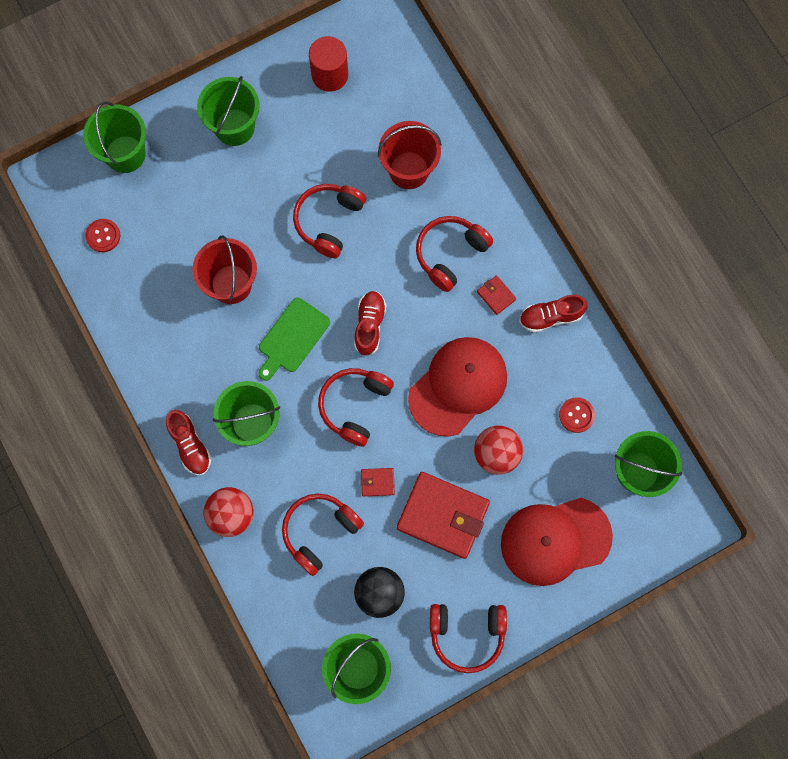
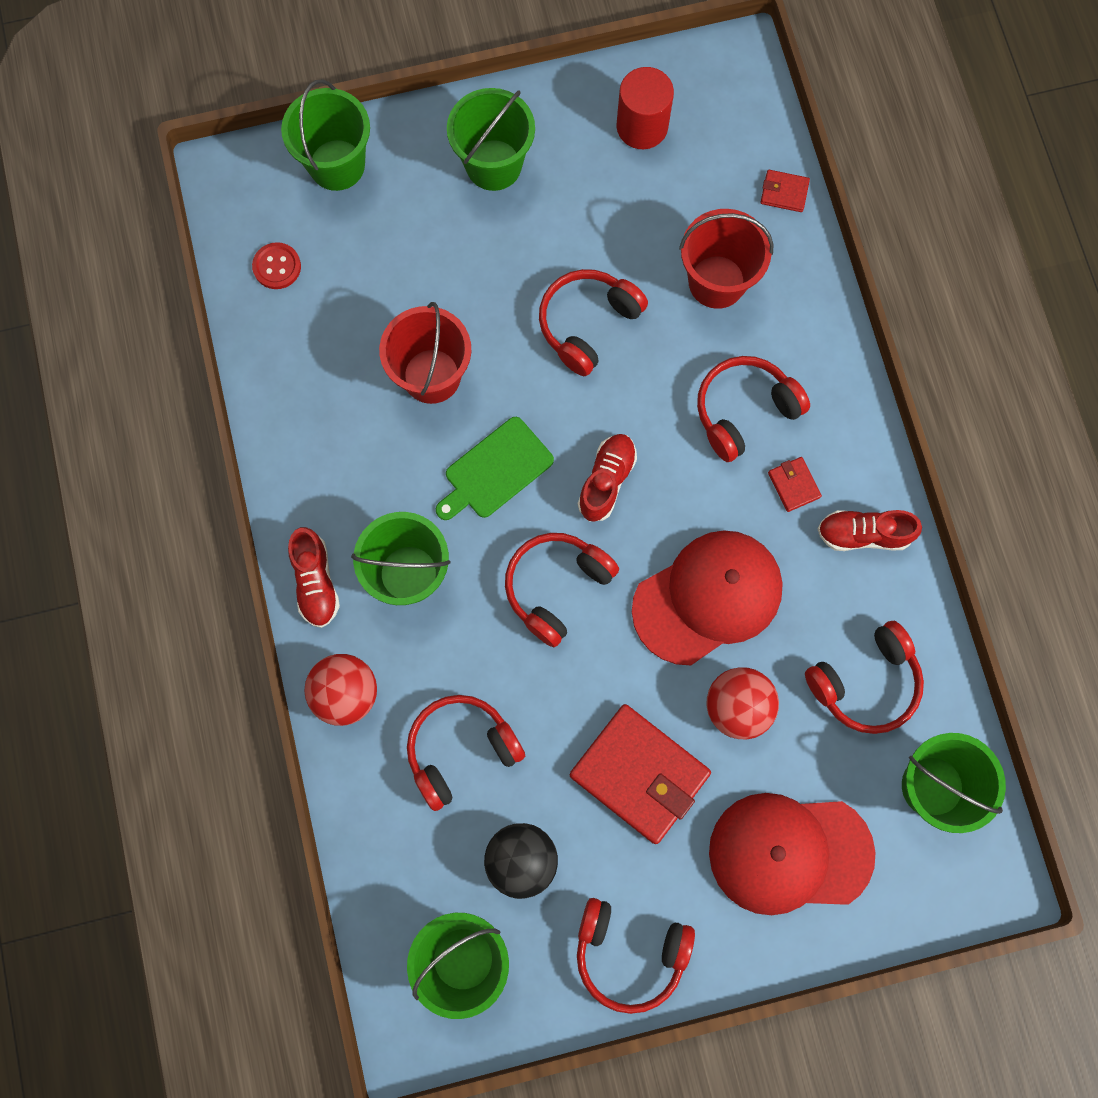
camera: 15 degrees right, 0 degrees up
(377, 482) = (560, 702): red wallet -> red wallet (784, 192)
(576, 415) = (865, 682): red button -> red headphones

